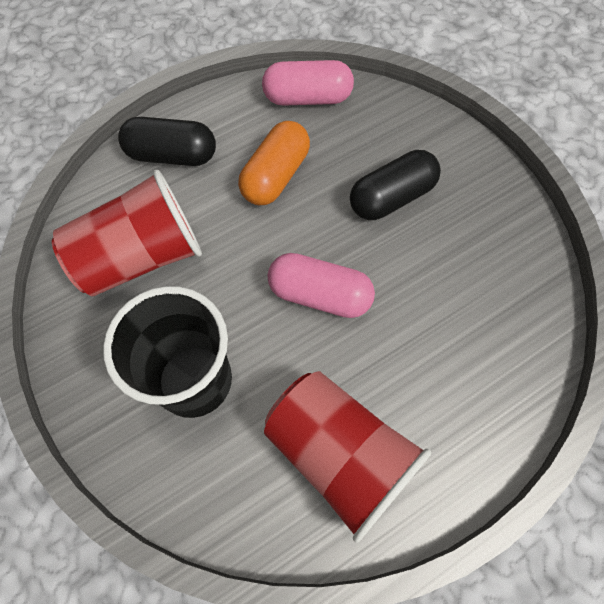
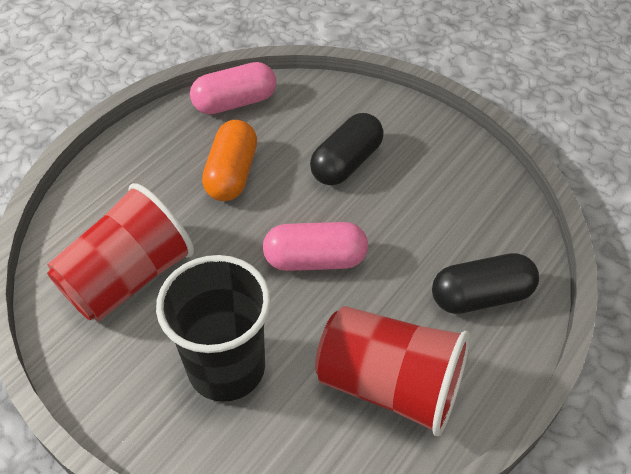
camera: 20 degrees left, 15 degrees down
(172, 155) = (123, 183): black capsule -> black capsule (481, 296)

